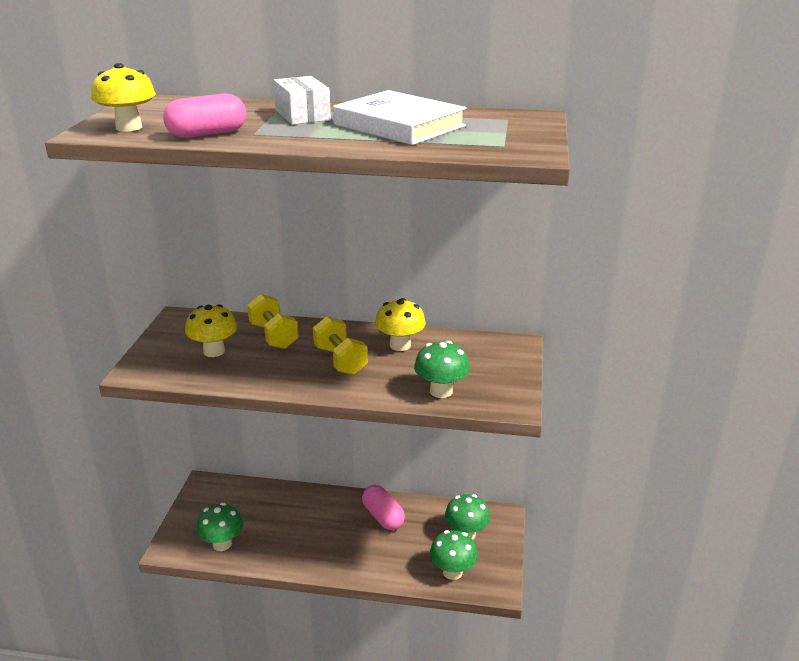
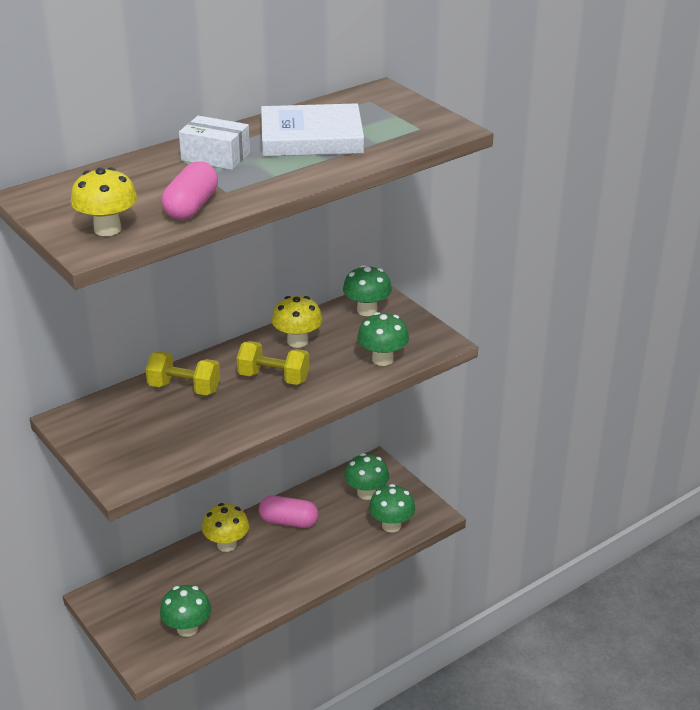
camera: 45 degrees left, 5 degrees up
(214, 351) = (157, 428): yellow mushroom -> yellow mushroom (226, 544)
(490, 350) = (367, 310): none -> green mushroom

